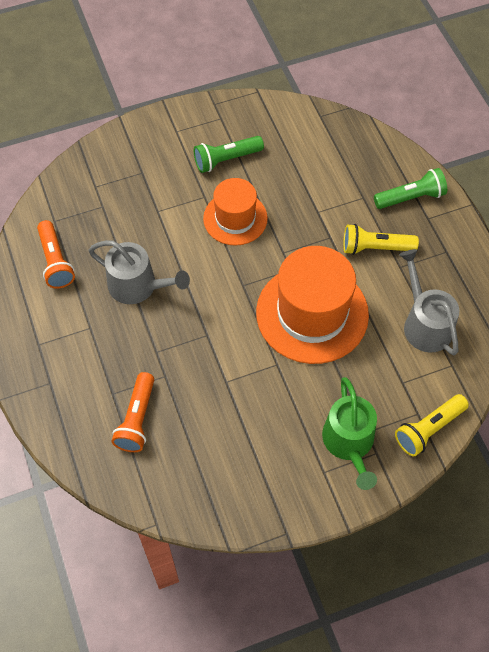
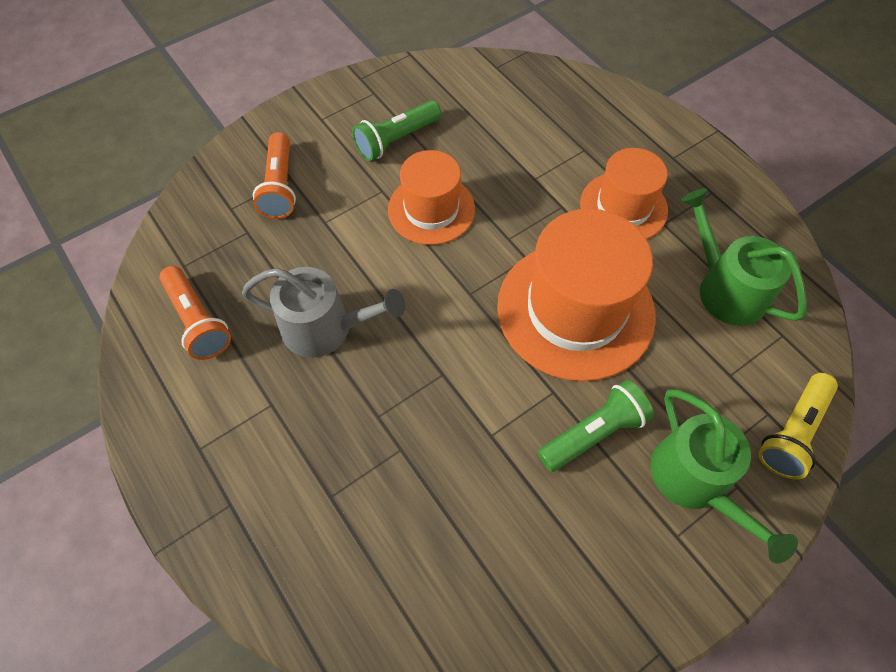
camera: 15 degrees left, 0 degrees up
(137, 419) = (378, 528): orange flashlight -> orange flashlight (280, 187)
(375, 248) = (623, 207): yellow flashlight -> orange hat
(411, 197) = (643, 137): green flashlight -> green flashlight (594, 433)
(425, 324) = (725, 289): grey watering can -> green watering can

